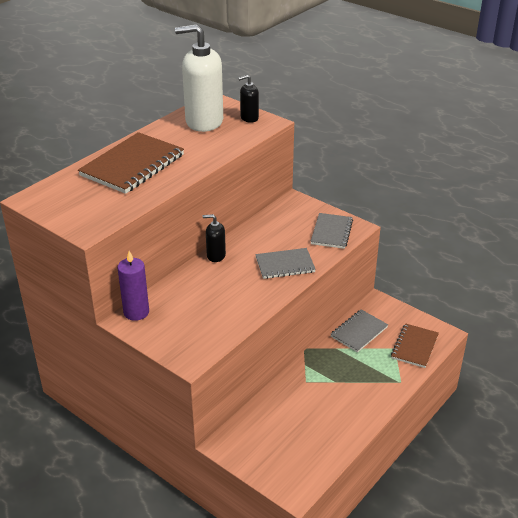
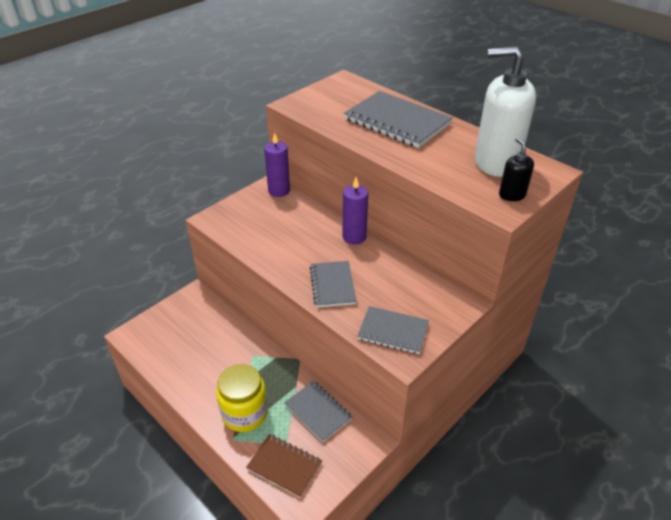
camera: 95 degrees right, 5 degrees up
(132, 165) = (397, 122): brown notebook -> grey notebook
(204, 121) = (495, 163): white soap dispenser -> white soap dispenser turned 90 degrees counterclockwise
(216, 255) = (354, 237): black soap dispenser -> purple candle
(372, 377) = (245, 413): none -> yellow jar

